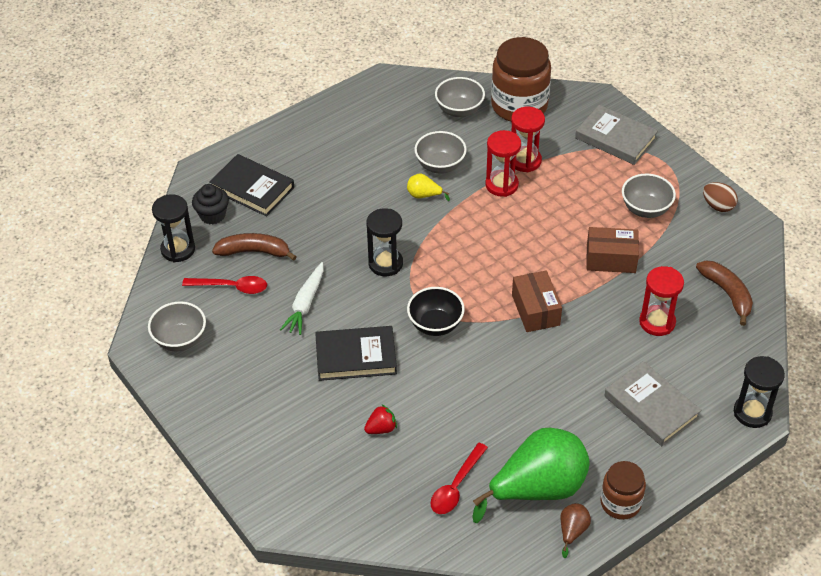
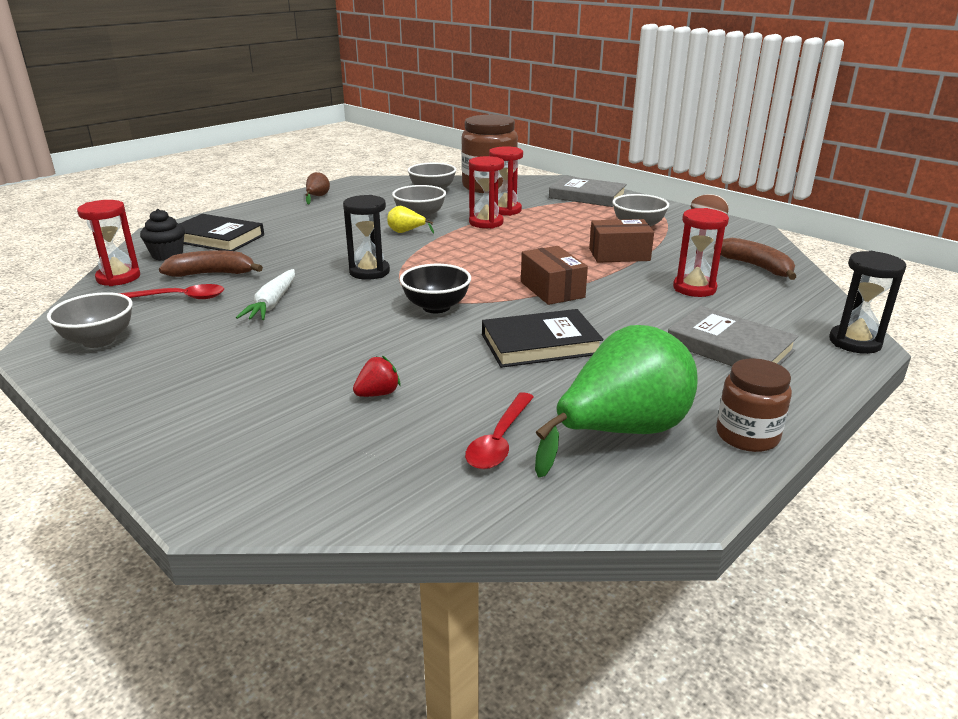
camera: 10 degrees left, 20 degrees down
(178, 249) = (118, 278): black hourglass -> red hourglass
(356, 356) = (338, 337): black book -> black book (540, 344)
(572, 531) = (695, 473): brown pear -> brown pear (317, 197)

